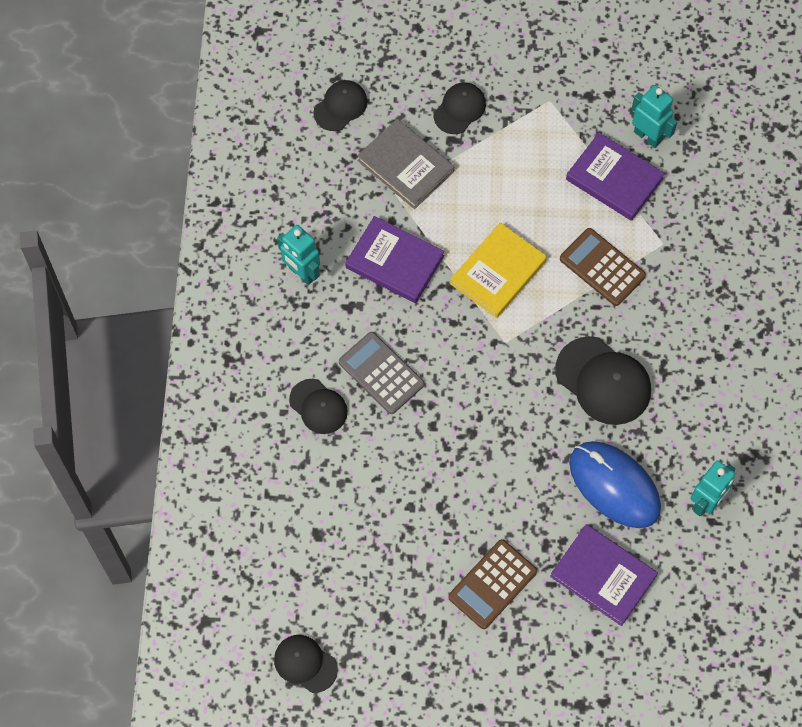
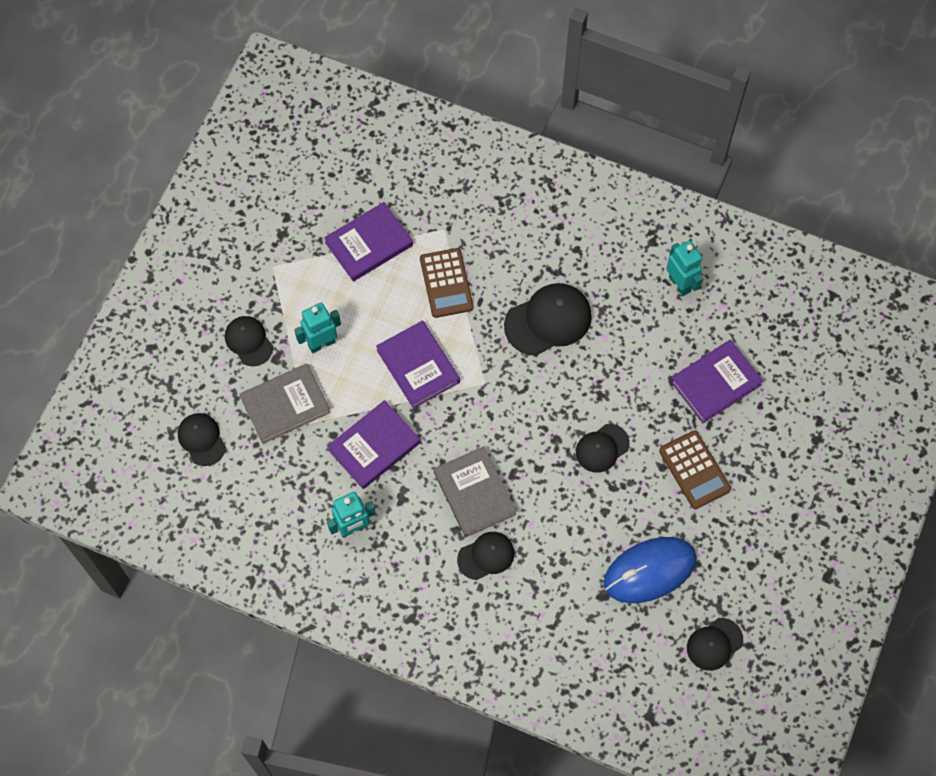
camera: 70 degrees left, 0 degrees up
(381, 373) = (474, 493): grey calculator -> grey book
(480, 481) = (602, 448): none -> black cap
(498, 272) = (418, 366): yellow book -> purple book
(602, 267) = (446, 283): brown calculator -> brown calculator turned 75 degrees counterclockwise
(614, 485) = (642, 346): blue mouse -> blue mouse (649, 571)
(647, 136) = (340, 203): turquoise robot -> turquoise robot (321, 343)

